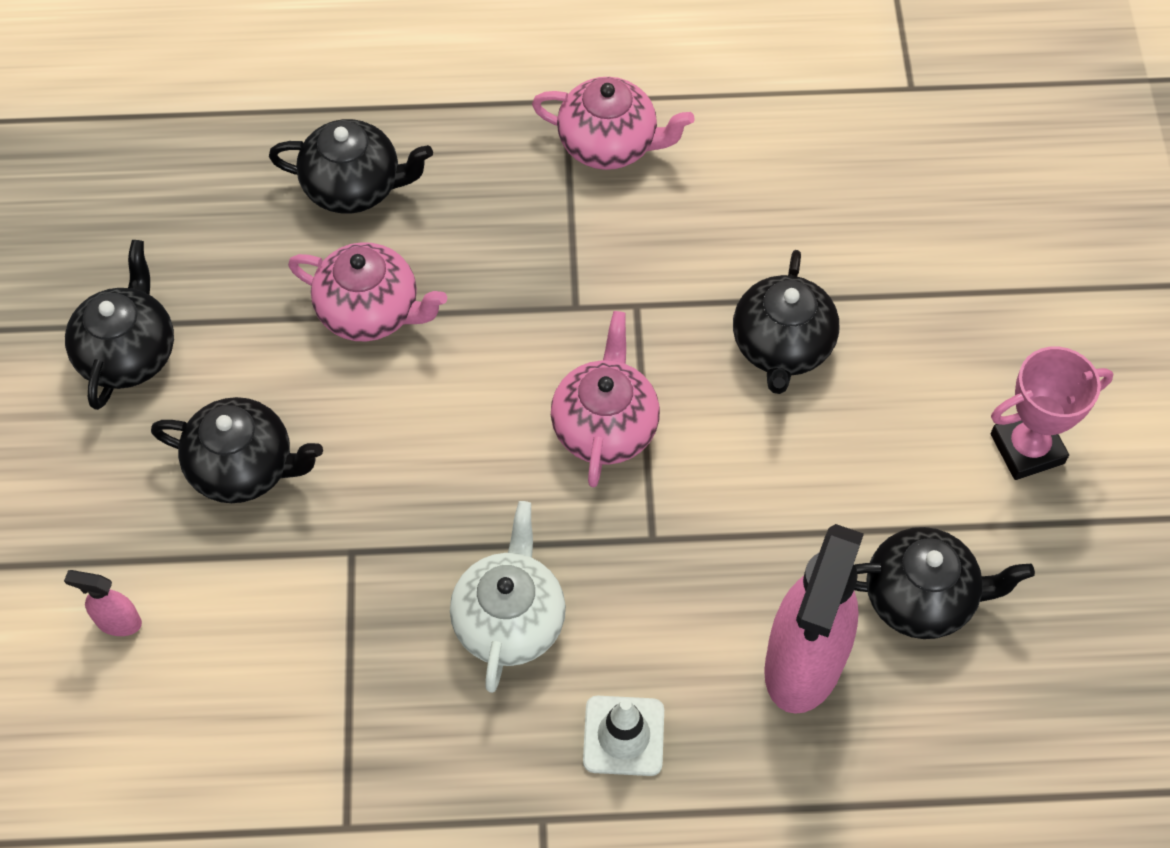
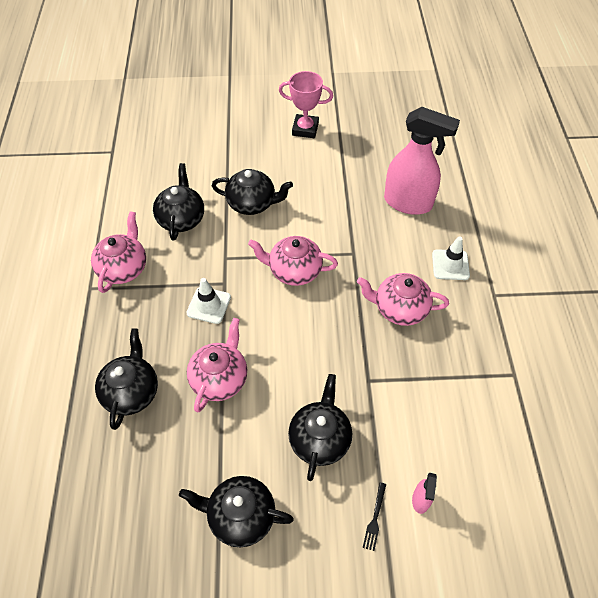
camera: 90 degrees left, 5 degrees down
(97, 547) = (375, 519): none -> black fork
(509, 620) = (399, 309): white teapot -> pink teapot
(525, 284) = (209, 305): none -> white traffic cone
(921, 598) = (375, 165): black teapot -> black teapot (181, 219)
(1027, 448) = (305, 129): pink trophy -> pink trophy turned 60 degrees counterclockwise

